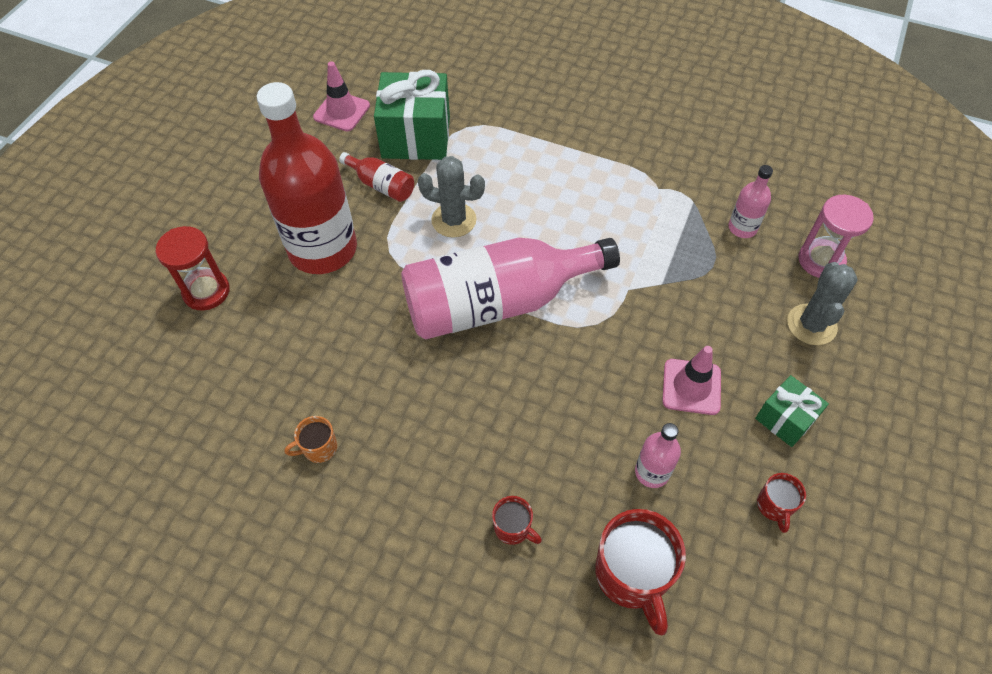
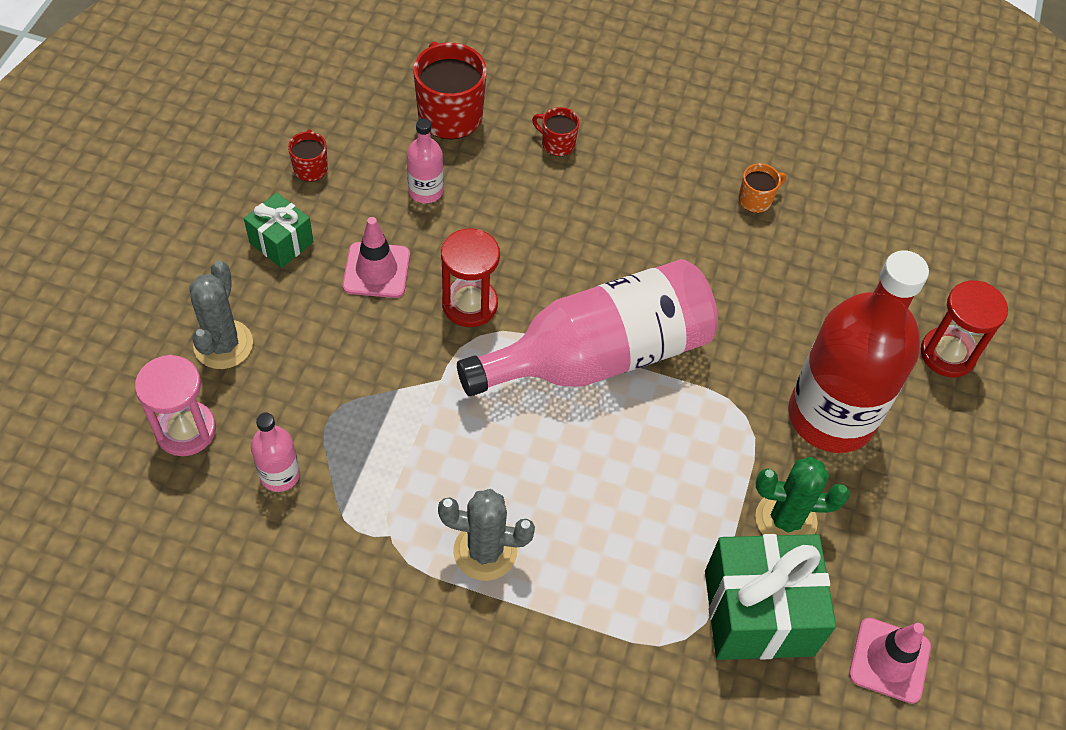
camera: 170 degrees right, 0 degrees up
(381, 185) = (785, 520): red bottle -> green cactus
(454, 220) = (673, 467): grey cactus -> grey cactus (485, 551)
(605, 351) = (469, 304): none -> red hourglass

